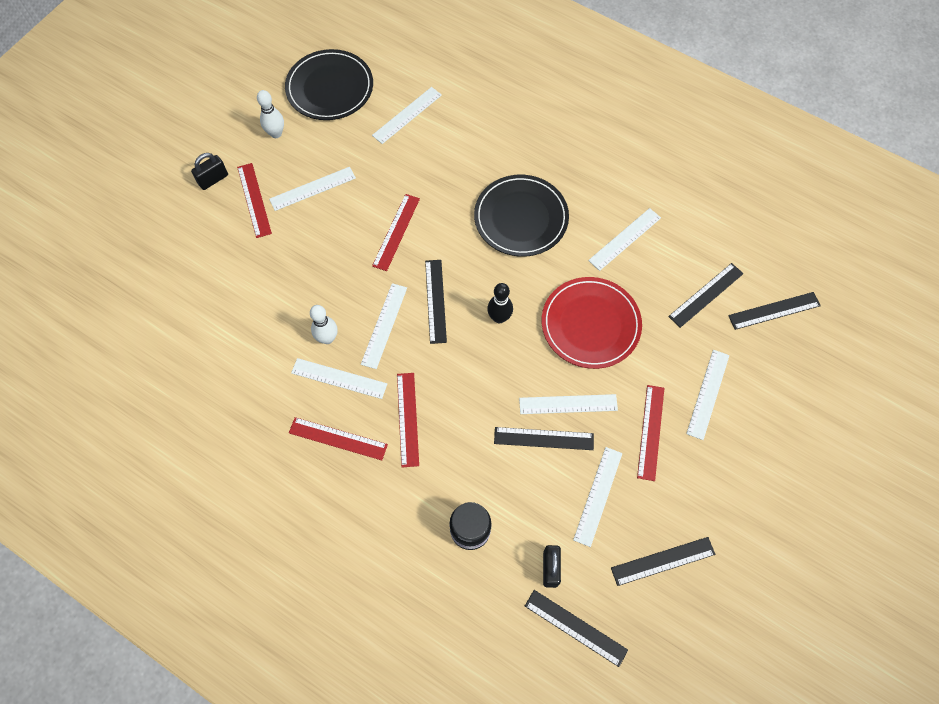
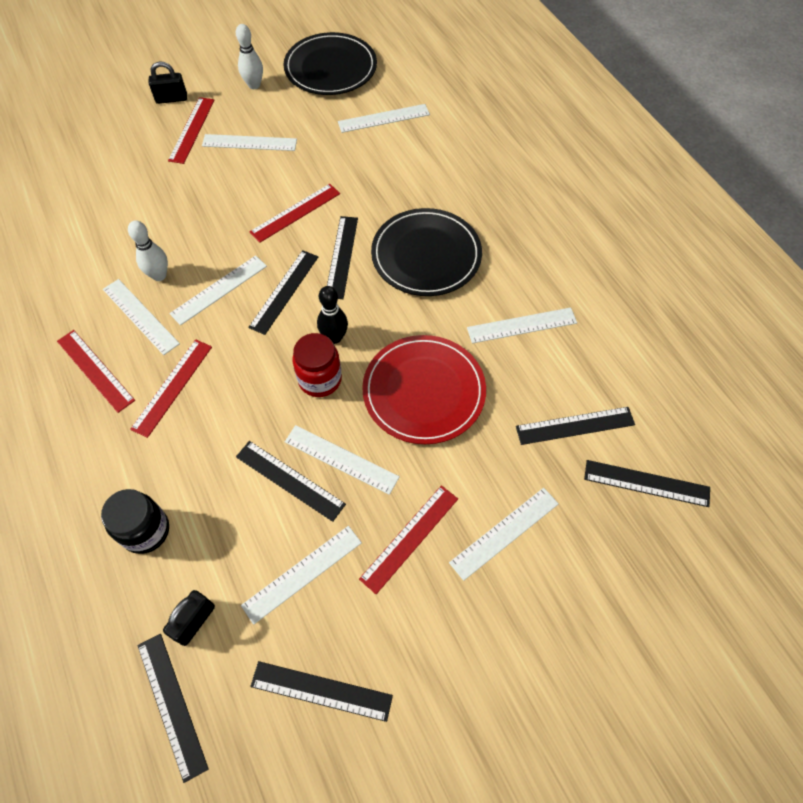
camera: 30 degrees right, 5 degrees down
(458, 250) = (341, 256): none -> black ruler
(511, 355) = (320, 379): none -> red jar

